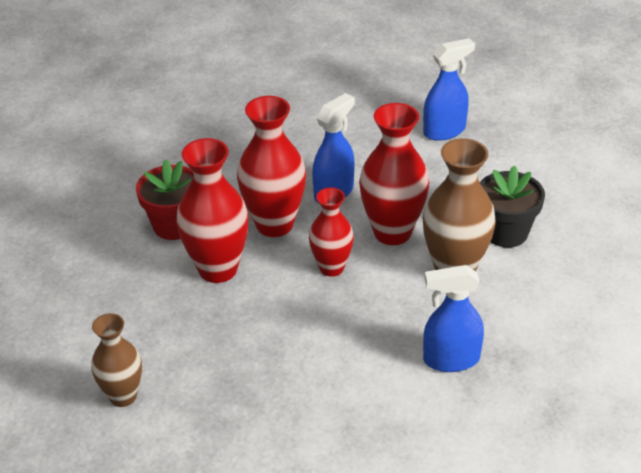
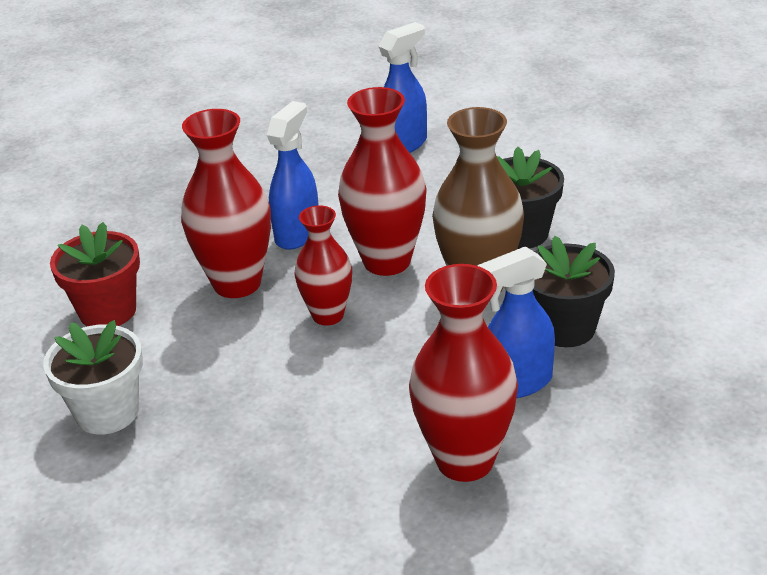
camera: 15 degrees left, 5 degrees down
(123, 396) = (109, 527): brown vase -> none
(149, 307) = (107, 412): none -> white flower pot
(218, 269) = (183, 348): red vase -> red vase (465, 460)
(506, 323) = (565, 328): none -> black flower pot

